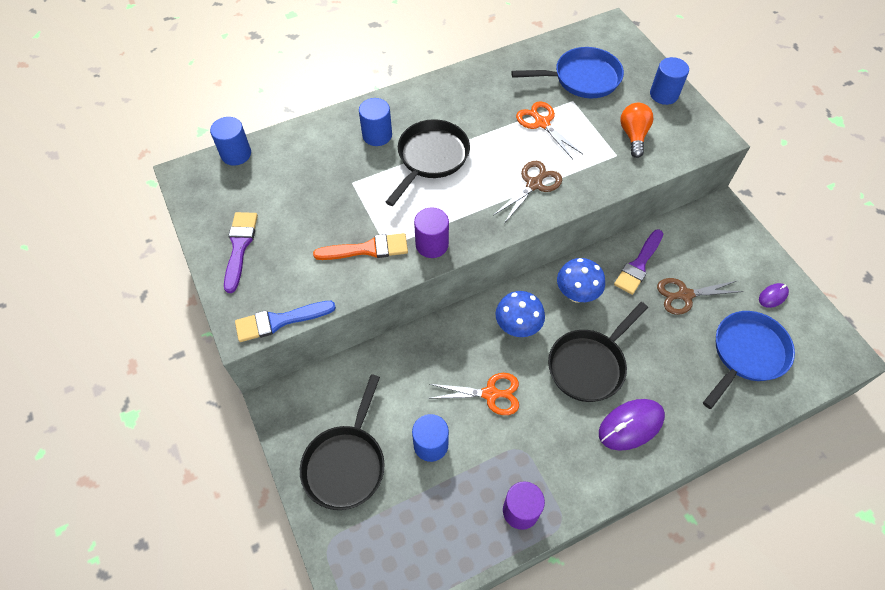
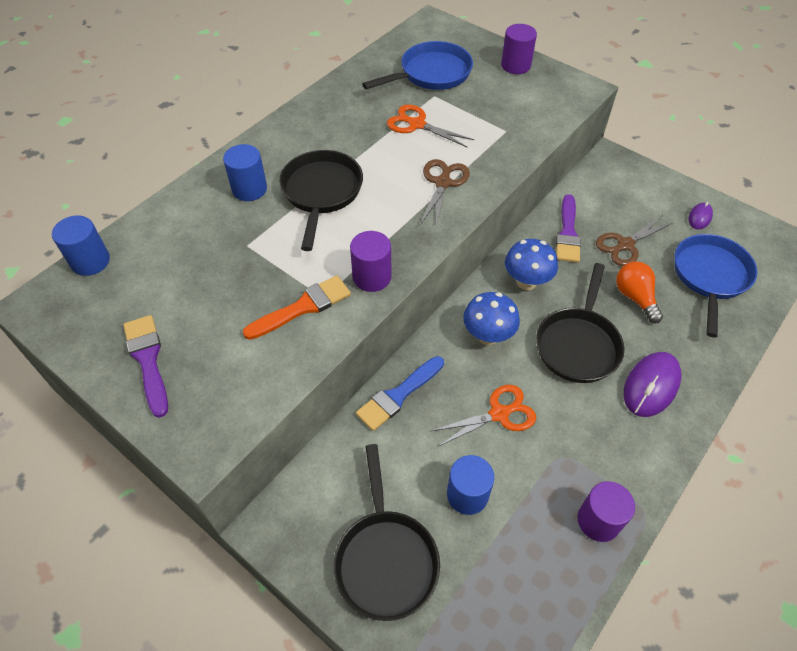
camera: 25 degrees left, 5 degrees down
(279, 321) = (242, 424): blue brush -> blue brush (398, 395)
(633, 136) = (510, 109): orange light bulb -> orange light bulb (635, 297)
(664, 94) = (515, 65): blue cylinder -> purple cylinder

